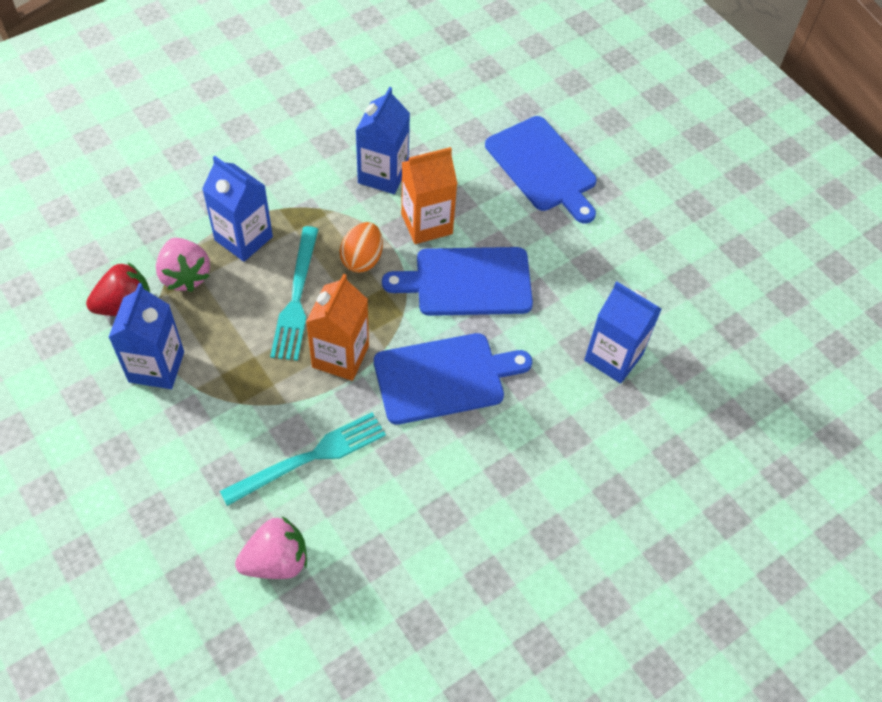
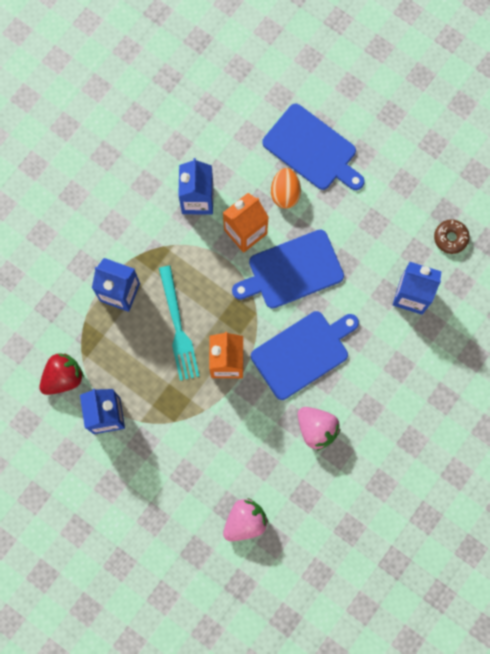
camera: 15 degrees left, 20 degrees up
(185, 276) = (93, 338): pink strawberry -> pink strawberry (316, 429)
(310, 458) = (237, 444): turquoise fork -> none
(362, 259) = (211, 279): orange egg -> orange egg (285, 193)
(686, 309) = (450, 238): none -> brown donut

